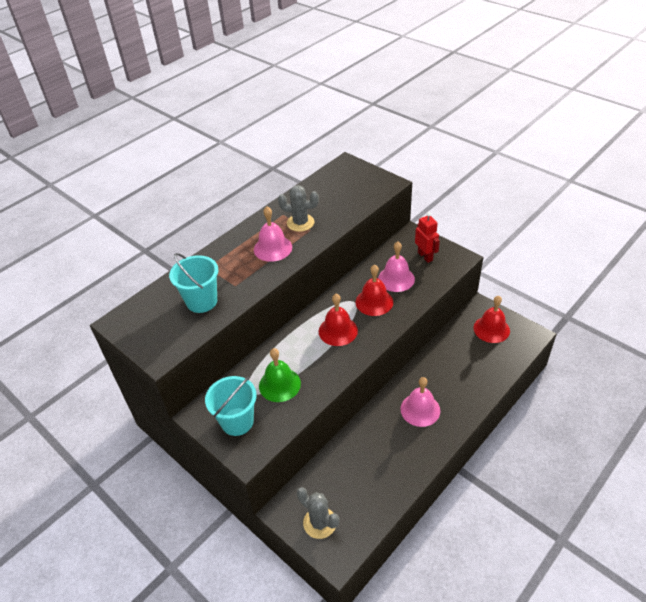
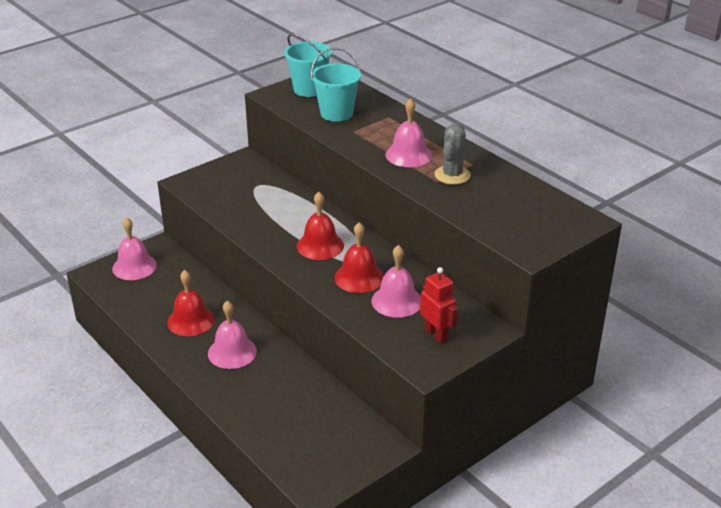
camera: 95 degrees right, 10 degrees down
(237, 421) = (225, 178): turquoise bucket -> turquoise bucket (309, 89)
(279, 384) = (259, 203): green bell -> none
(319, 523) = (134, 266): grey cactus -> pink bell
(425, 256) = (436, 334): red robot -> red robot turned 105 degrees counterclockwise
(491, 329) = (340, 446): red bell -> red bell (191, 320)

